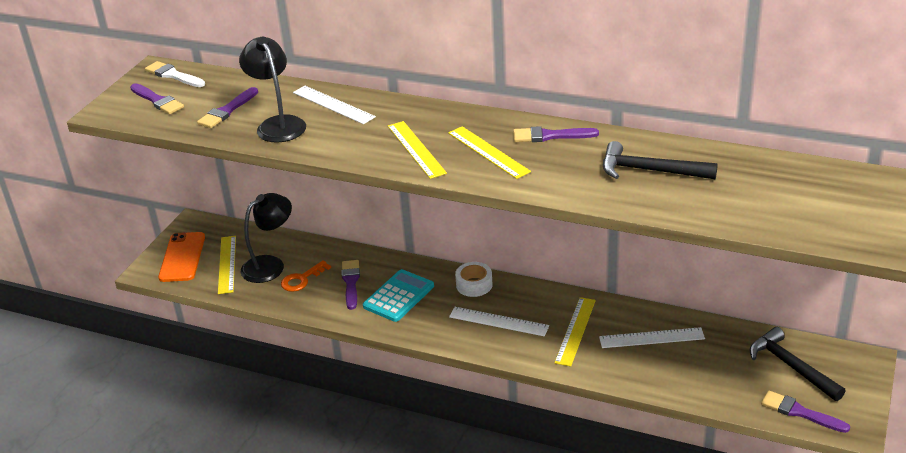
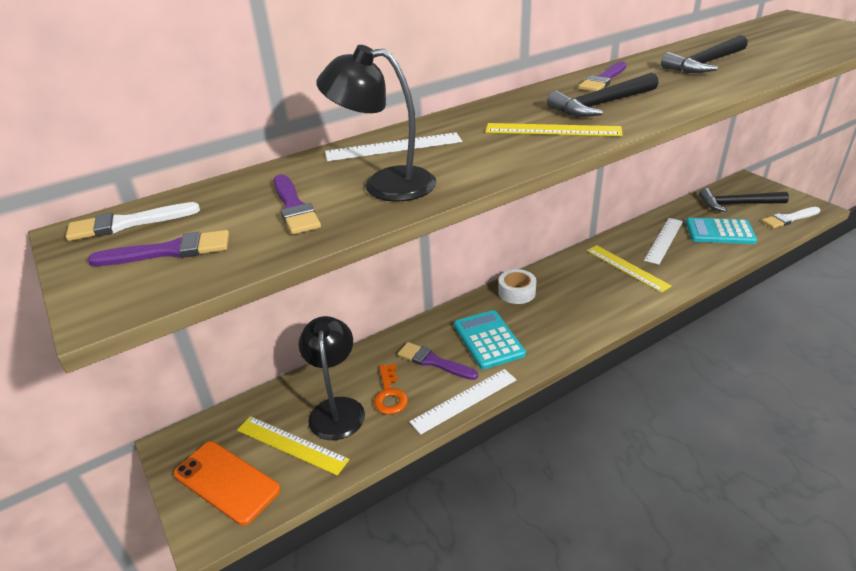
camera: 55 degrees left, 0 degrees up
(488, 152) = (601, 104): yellow ruler -> black hammer
(498, 321) = (580, 299): white ruler -> white ruler (464, 400)
(710, 369) = (719, 232): none -> turquoise calculator
(799, 412) = (789, 219): purple brush -> white brush

